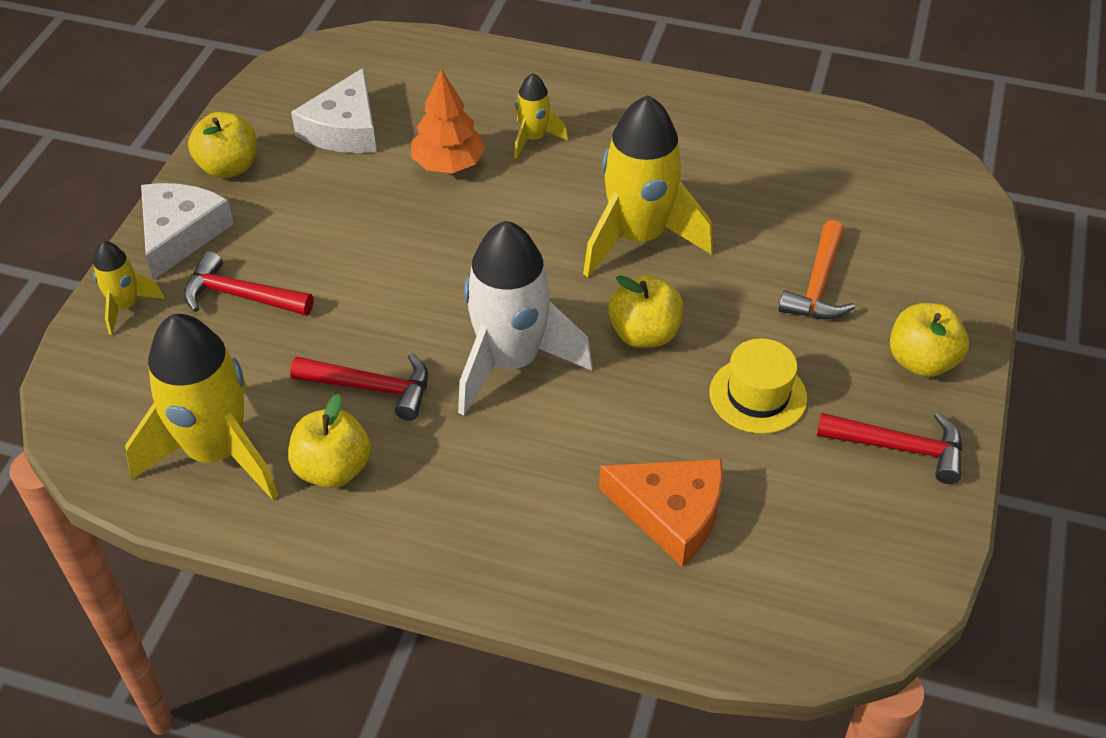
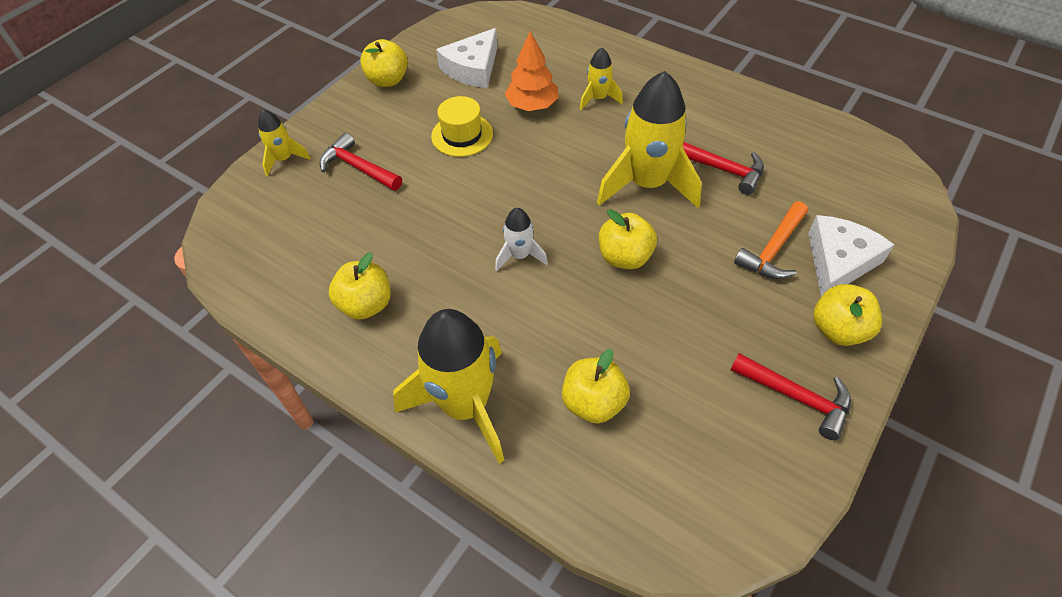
camera: 20 degrees right, 5 degrees up
(180, 234) = (339, 118): white cheese -> white cheese (838, 261)
(216, 452) = (296, 273): yellow rocket -> yellow rocket (465, 406)
(372, 388) = (417, 252): red hammer -> red hammer (722, 169)
(511, 362) = (520, 255): white rocket -> white rocket, size x0.49
(671, 513) = (593, 402): orange cheese -> yellow apple
(758, 395) = (695, 325): yellow hat -> yellow hat (462, 135)

